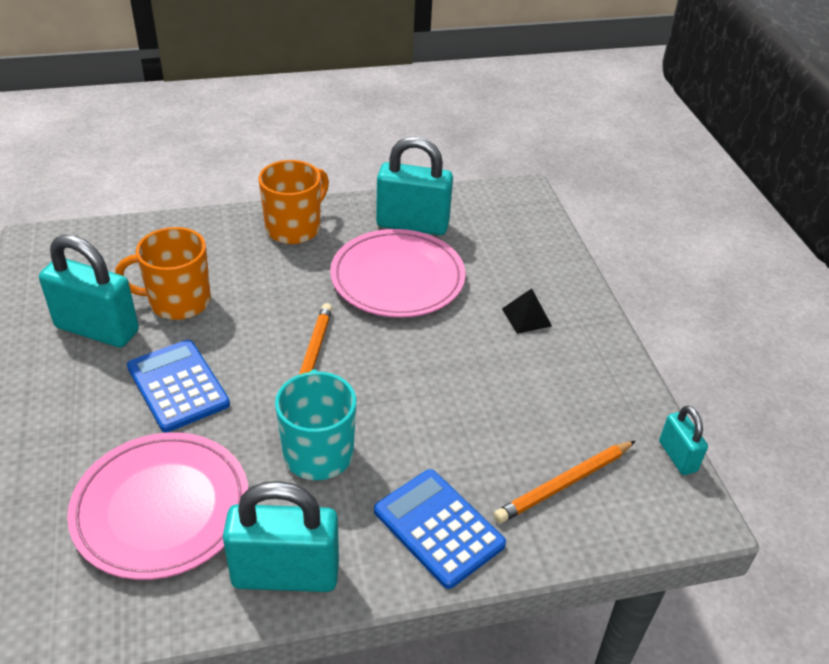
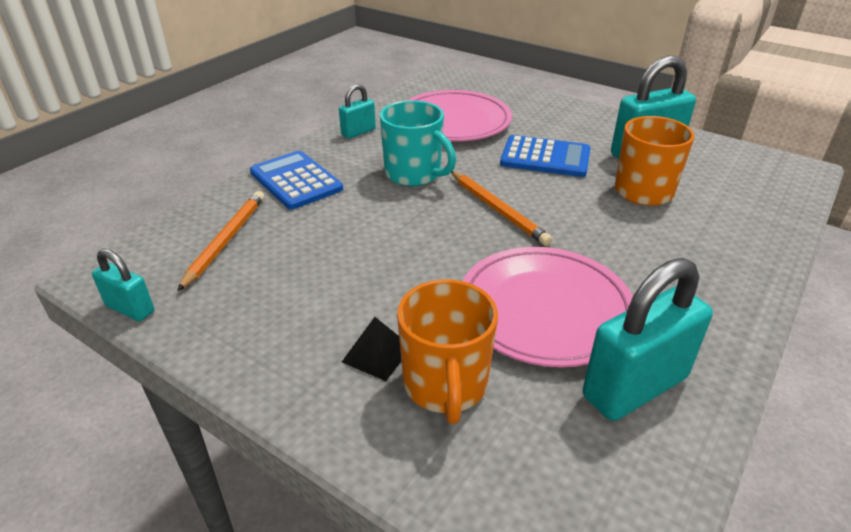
camera: 140 degrees right, 5 degrees down
(285, 574) = (358, 132): turquoise padlock -> turquoise padlock, size x0.53
(294, 228) = (709, 295): orange mug -> orange mug (445, 385)
(438, 528) = (296, 181): blue calculator -> blue calculator turned 135 degrees counterclockwise

